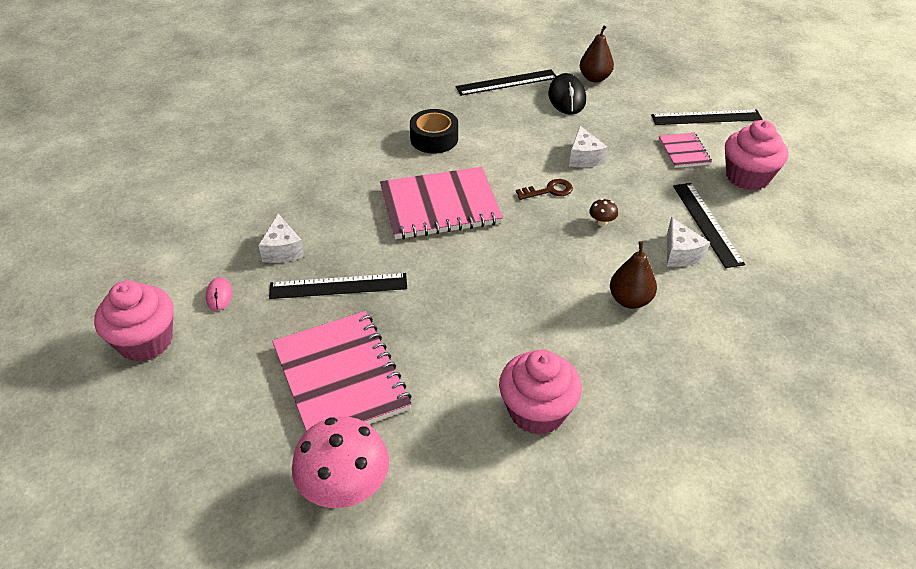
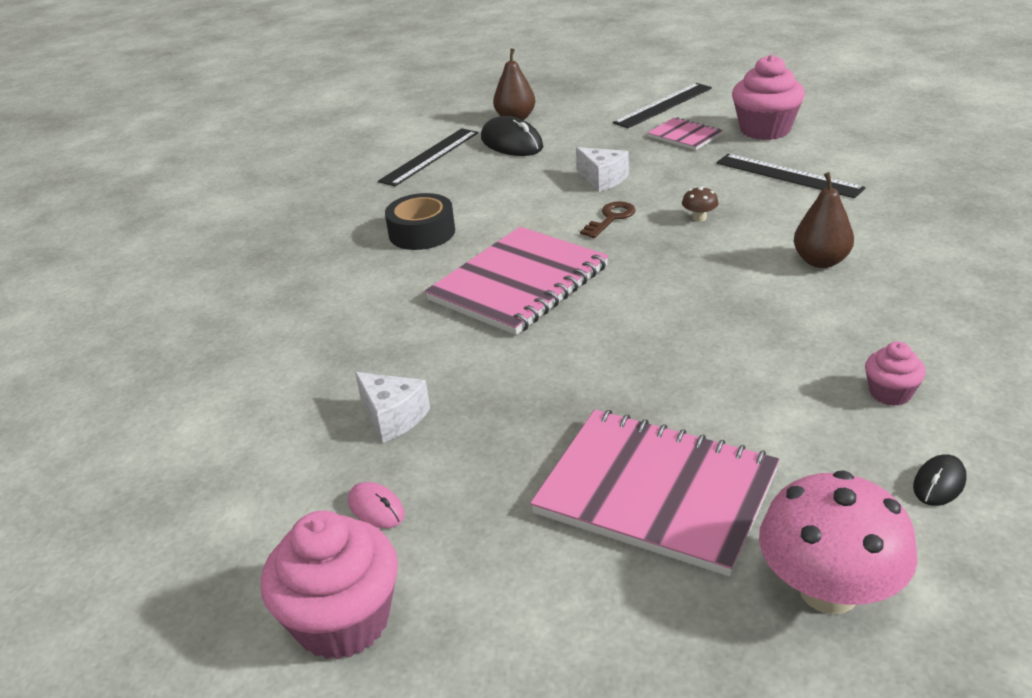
camera: 35 degrees left, 10 degrees down
(338, 286) = (517, 412): black ruler -> none
(481, 479) = (939, 483): none -> black mouse
(537, 411) = (890, 393): pink cupcake -> pink cupcake, size x0.53
(680, 254) = (803, 206): white cheese -> none

